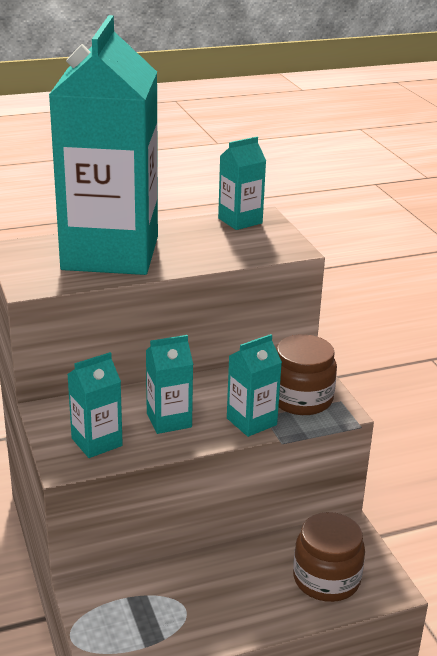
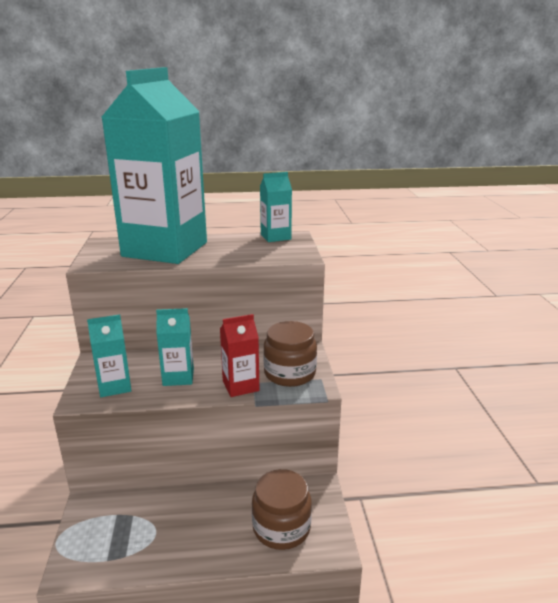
camera: 15 degrees right, 5 degrees down
(251, 421) = (240, 386): turquoise carton -> red carton

